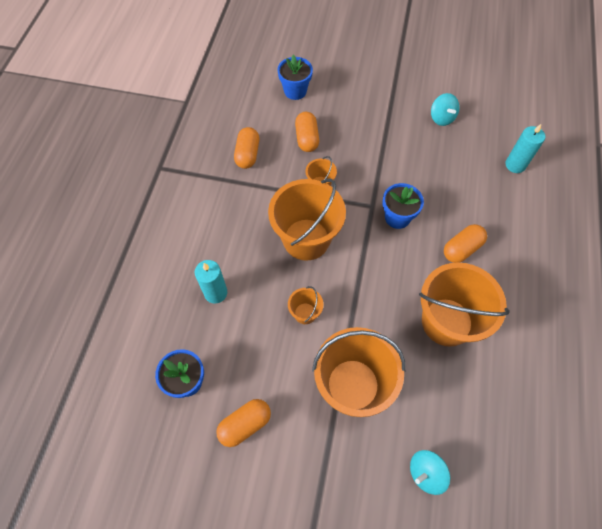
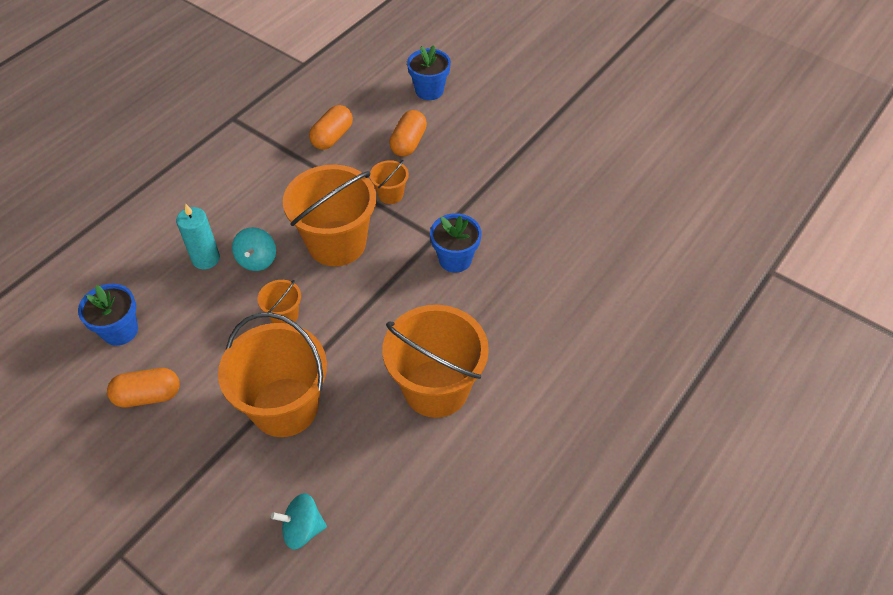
camera: 25 degrees right, 10 degrees down
(441, 118) = (583, 174): turquoise spinning top -> turquoise spinning top (257, 260)
(462, 249) = (508, 320): orange capsule -> none
(515, 165) = (641, 255): turquoise candle -> none

